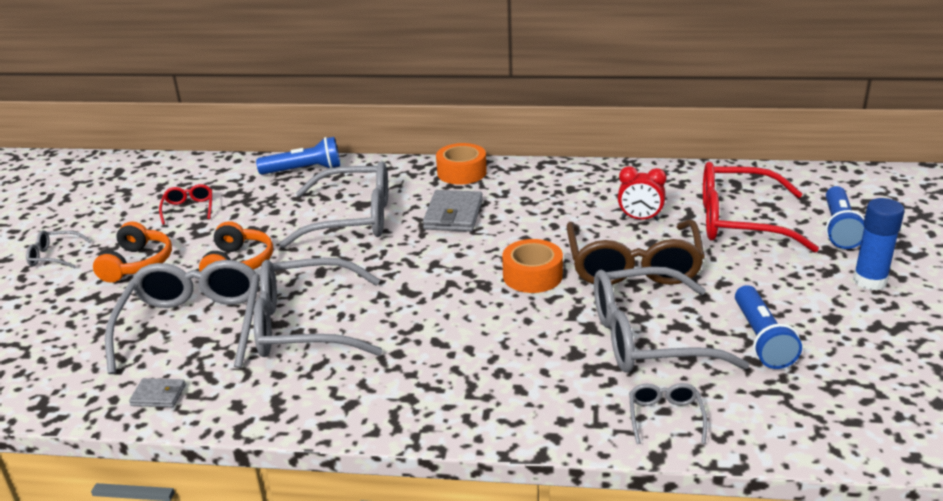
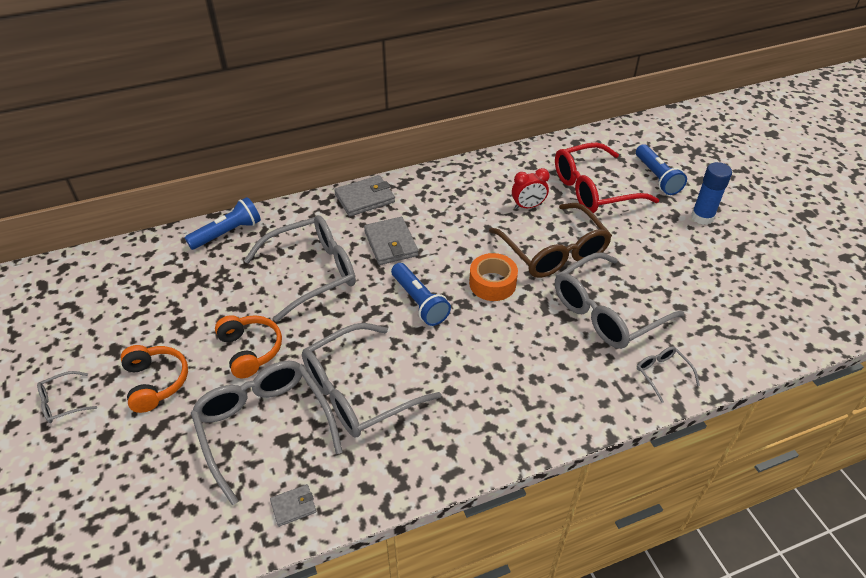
camera: 30 degrees left, 15 degrees up
(188, 209) = (154, 307): red glasses -> none
(461, 172) = (365, 198): orange tape -> grey wallet
(761, 339) = (674, 287): blue flashlight -> blue flashlight (419, 302)

